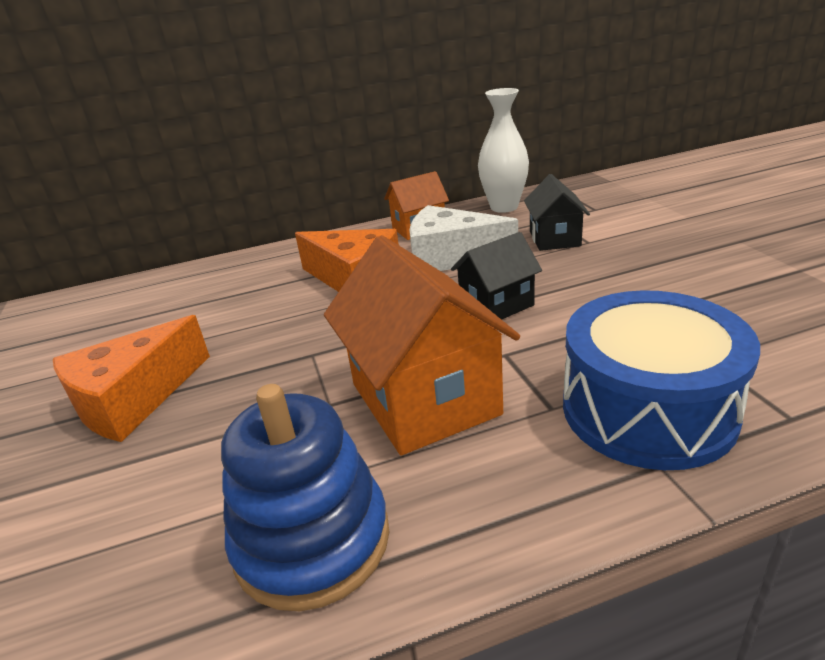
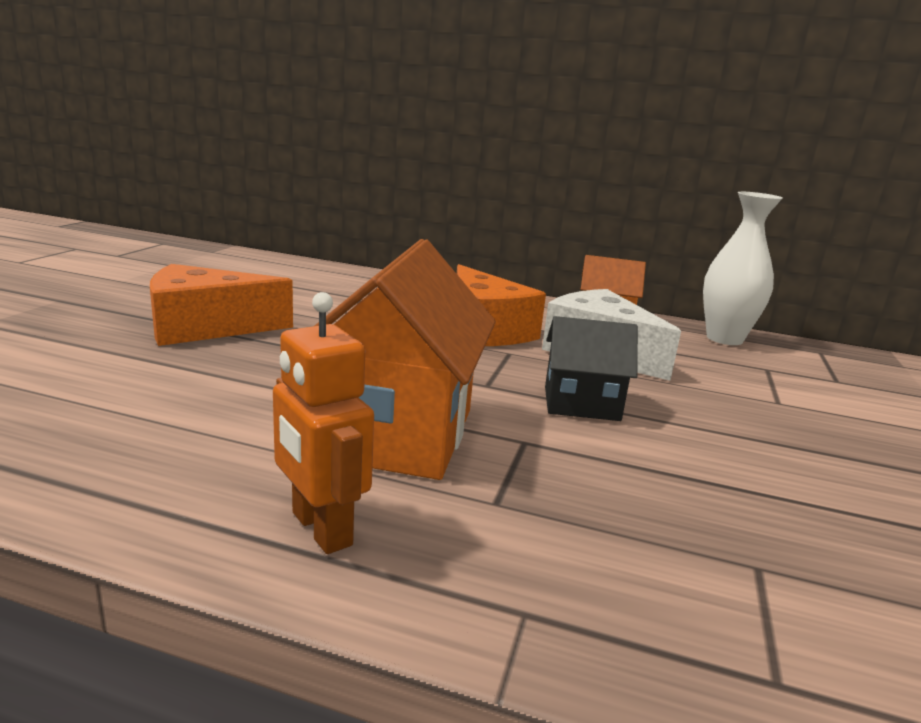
camera: 30 degrees right, 10 degrees down
(312, 540) = (156, 468): blue stacking toy -> none
(490, 499) = (320, 529): none -> orange robot
(554, 239) = (740, 383): black house -> none
(647, 409) = (596, 562): blue drum -> none

